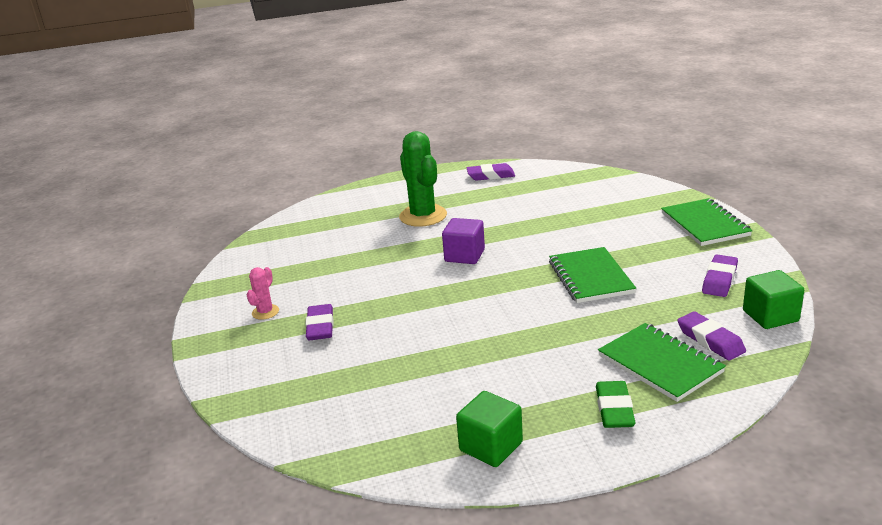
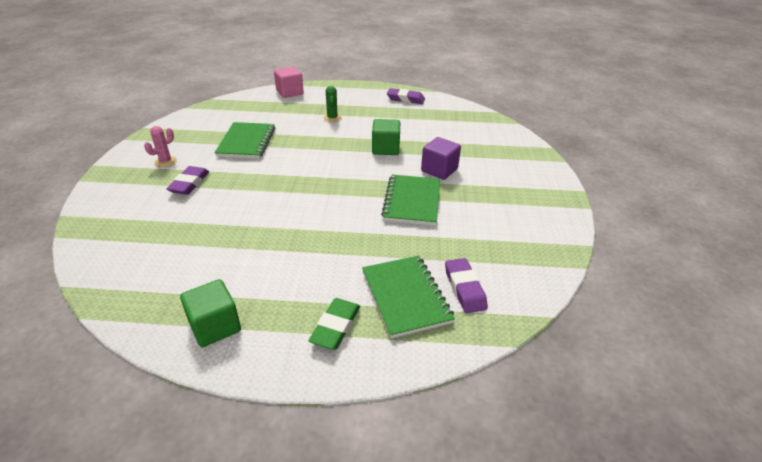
camera: 15 degrees right, 10 degrees up
(343, 200) = (289, 92): none -> pink cube
(423, 216) = (332, 118): green cactus -> green cactus, size x0.48
(464, 255) = (334, 157): purple cube -> purple cube (439, 170)
(704, 224) = (539, 181): green notebook -> green notebook (246, 142)
(719, 280) = (514, 234): purple eraser -> none
(770, 316) = (534, 282): green cube -> green cube (385, 149)

